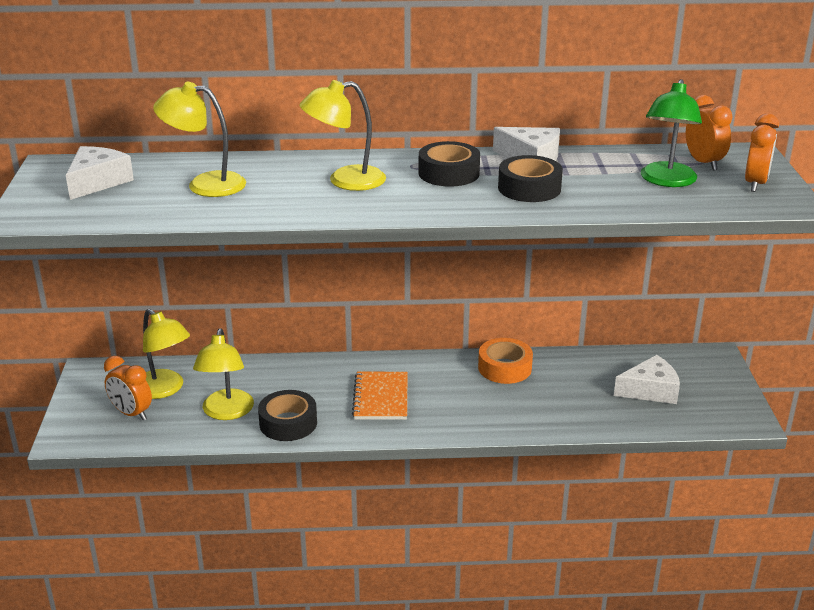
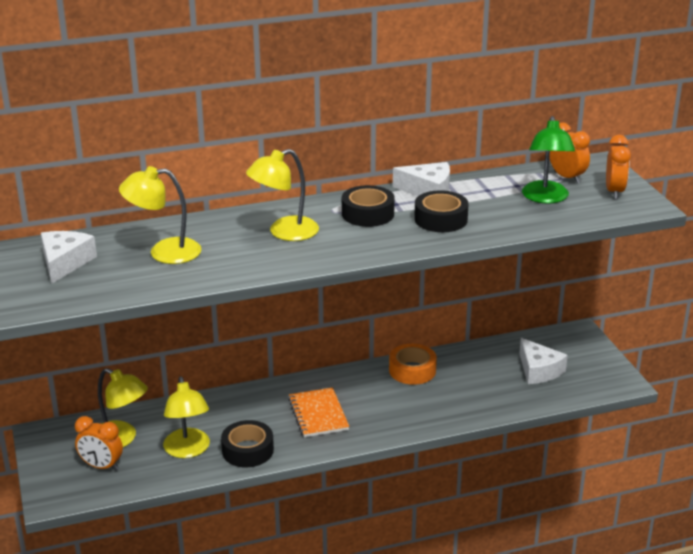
camera: 15 degrees left, 0 degrees up
(650, 390) = (539, 370): white cheese -> white cheese turned 90 degrees clockwise

